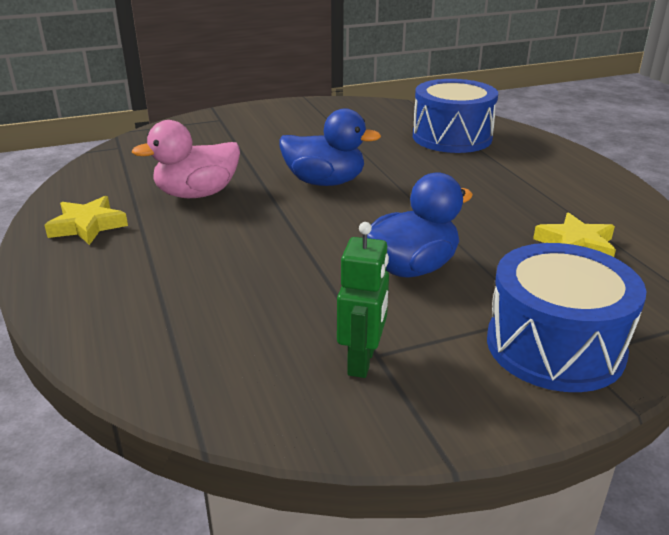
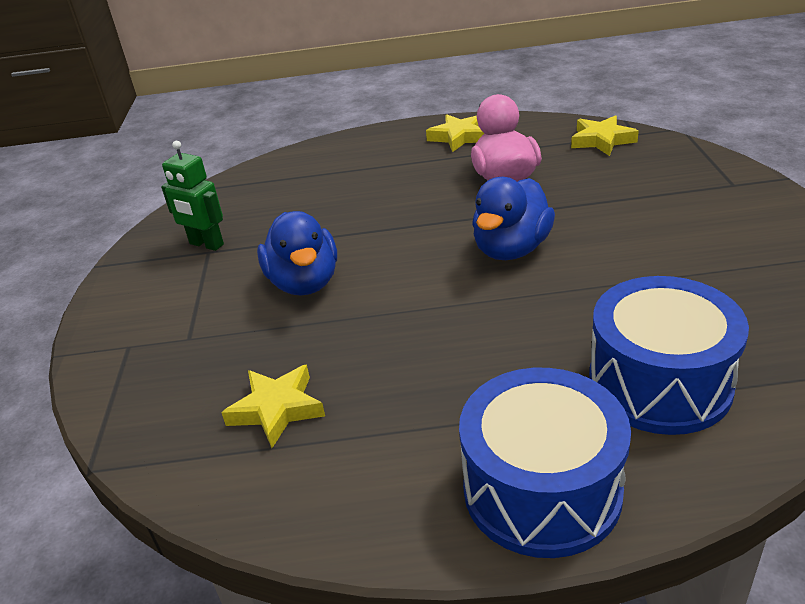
camera: 110 degrees right, 5 degrees up
(128, 158) = (601, 140): none -> yellow star
(555, 346) = (146, 337): blue drum -> blue drum (542, 489)

